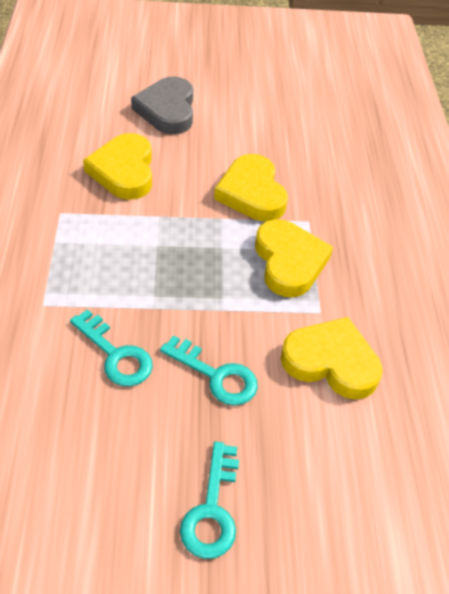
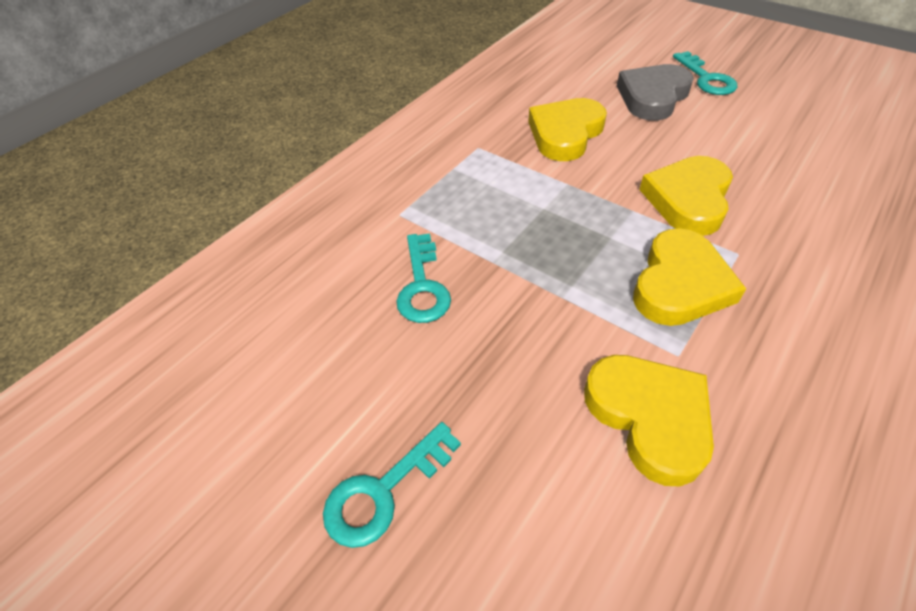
camera: 45 degrees right, 0 degrees up
(216, 375) = (502, 357): turquoise key -> turquoise key (706, 78)

